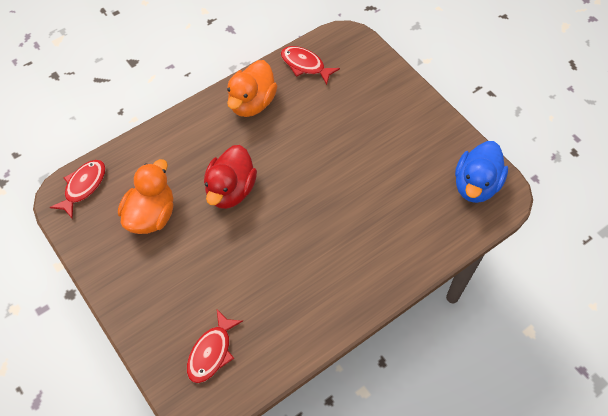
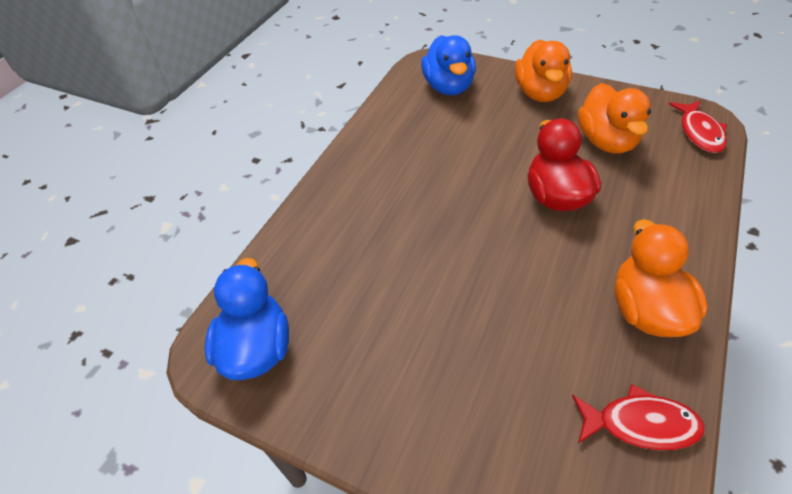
camera: 155 degrees right, 10 degrees down
(145, 294) = (540, 93): none -> orange duck
(211, 352) = (448, 87): red fish -> blue duck

